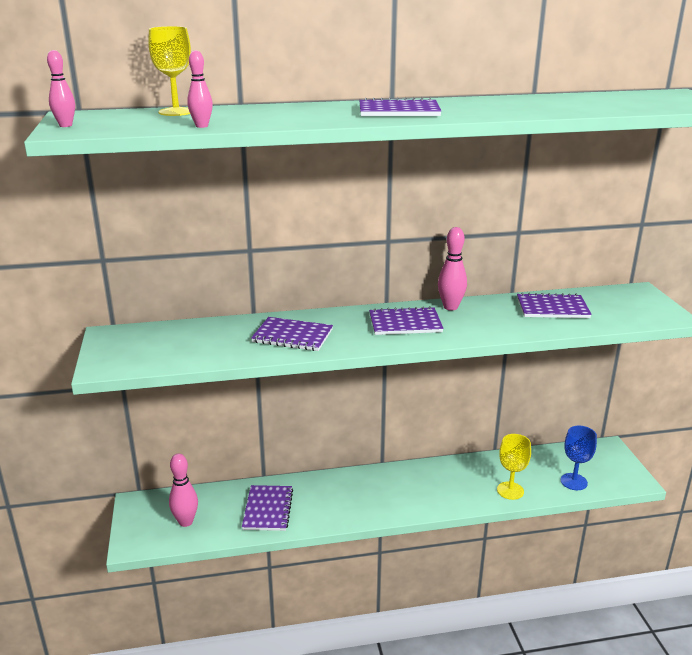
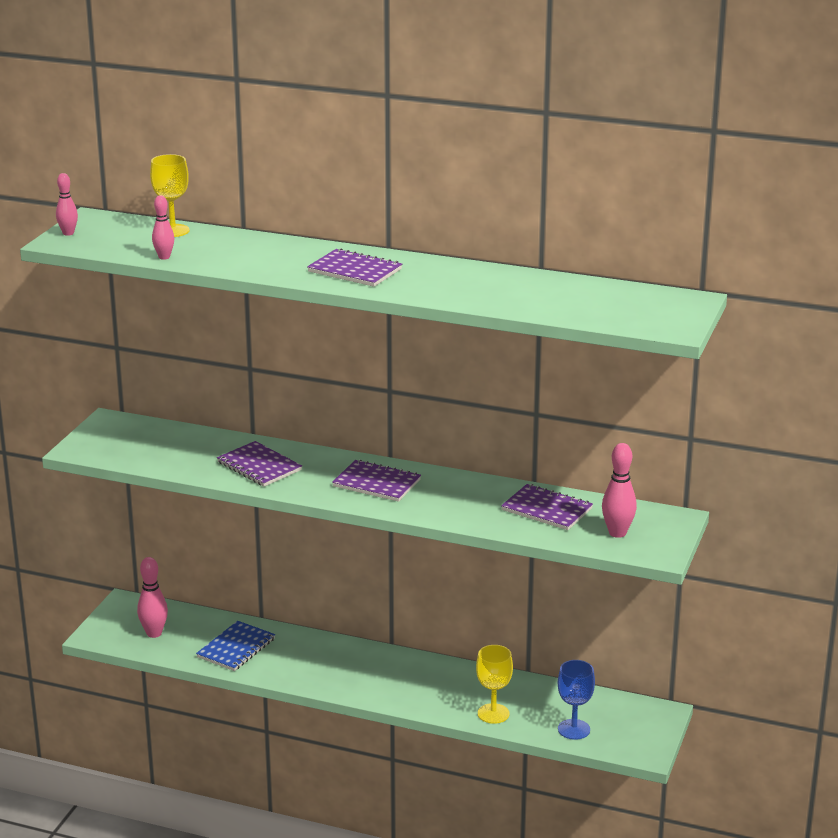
camera: 30 degrees right, 0 degrees up
(268, 509) = (236, 648): purple notebook -> blue notebook
(450, 307) = (444, 479): pink bowling pin -> pink bowling pin (617, 533)

